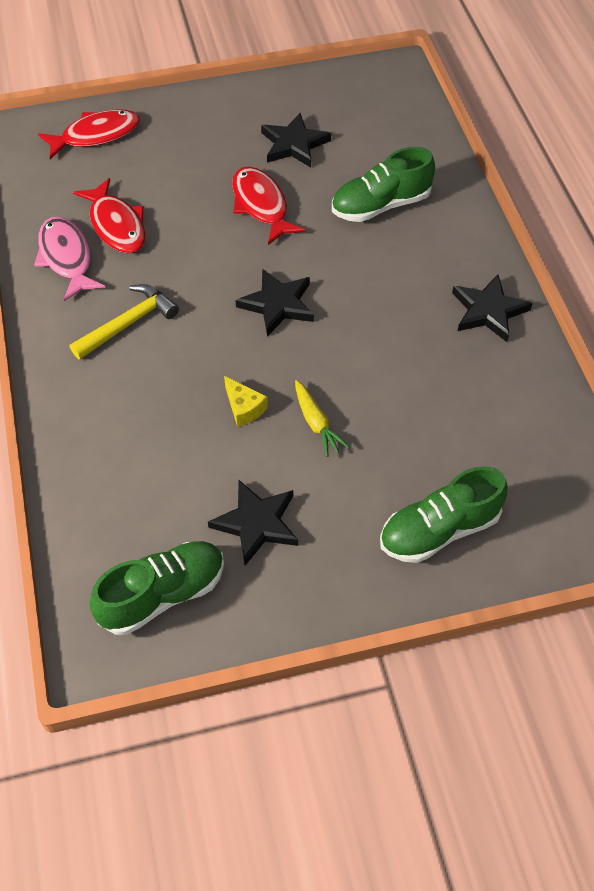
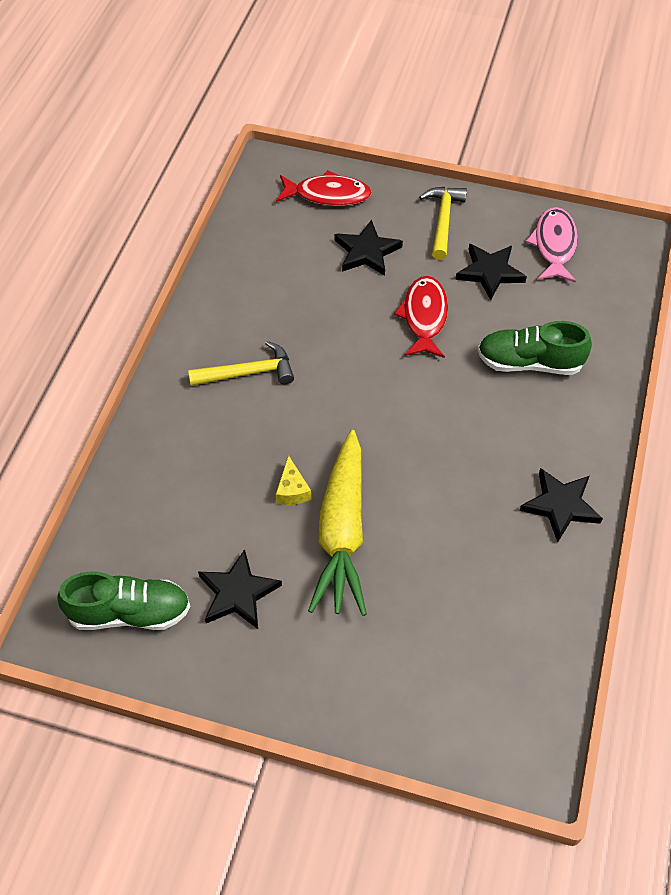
camera: 30 degrees right, 0 degrees up
(66, 258) = (236, 294): pink fish -> pink fish (554, 245)
(116, 225) = (293, 282): red fish -> none
(221, 117) = (443, 221): none -> yellow hammer
(277, 304) = (379, 412): black star -> black star (367, 252)
(316, 423) = (342, 533): yellow carrot -> yellow carrot, size x2.29
(439, 530) = (381, 679): green shoe -> none

